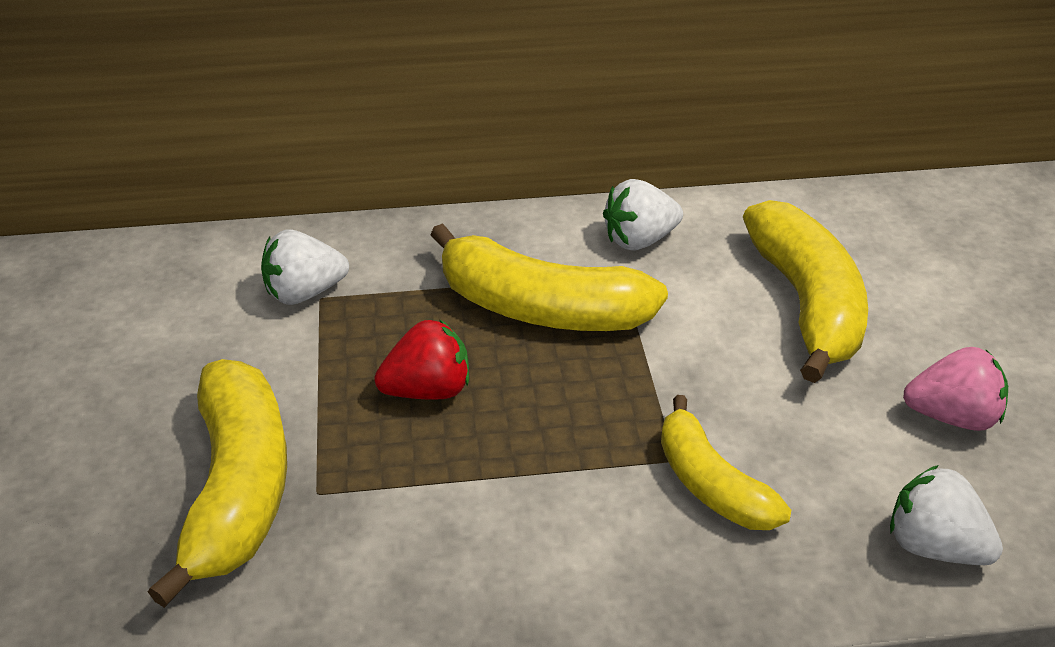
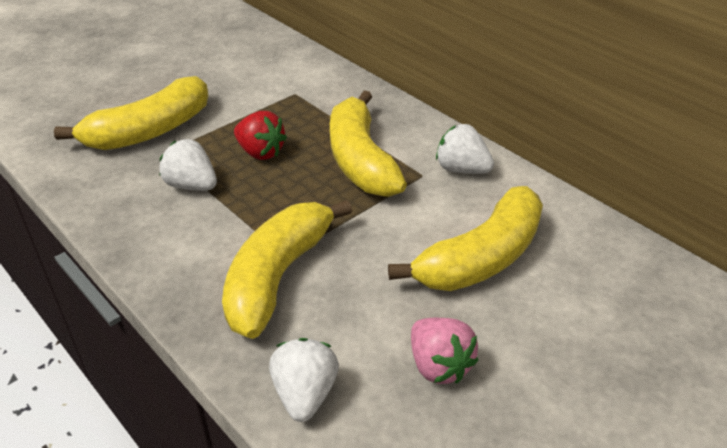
camera: 55 degrees right, 0 degrees up
(305, 293) = (293, 88): white strawberry -> white strawberry (191, 185)
(710, 483) = (278, 276): yellow banana -> yellow banana, size x1.60

